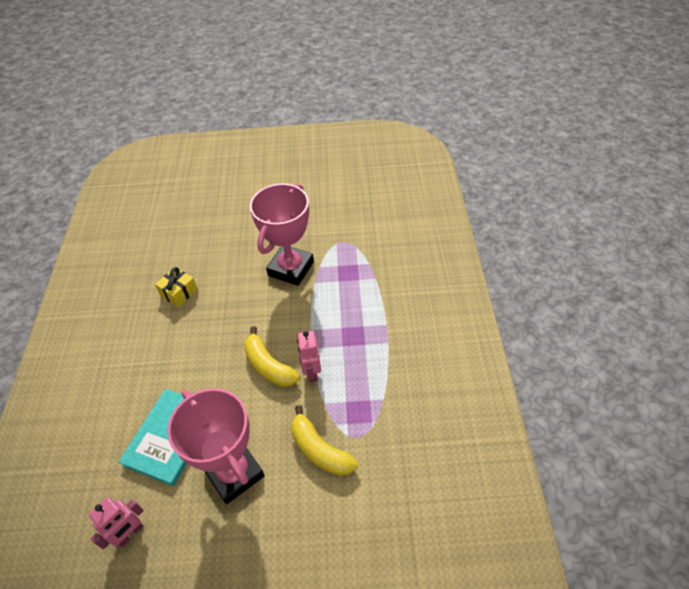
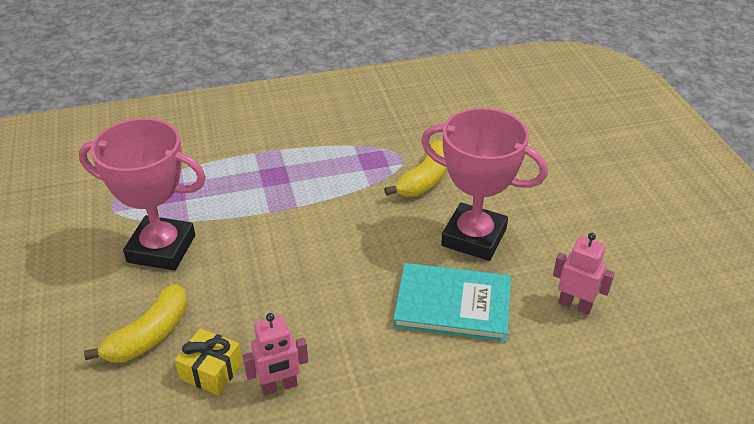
camera: 105 degrees left, 10 degrees down
(234, 473) = (474, 237): pink trophy -> pink trophy turned 75 degrees clockwise
(269, 366) = (330, 238): yellow banana -> yellow banana (149, 335)
(312, 372) = (331, 200): pink robot -> pink robot (279, 386)

